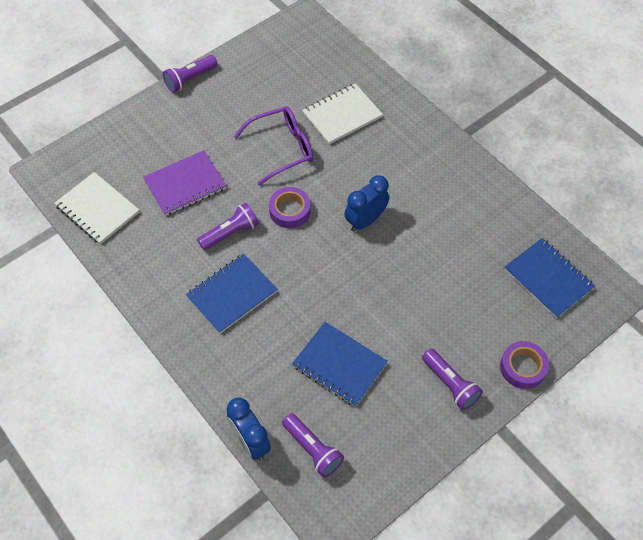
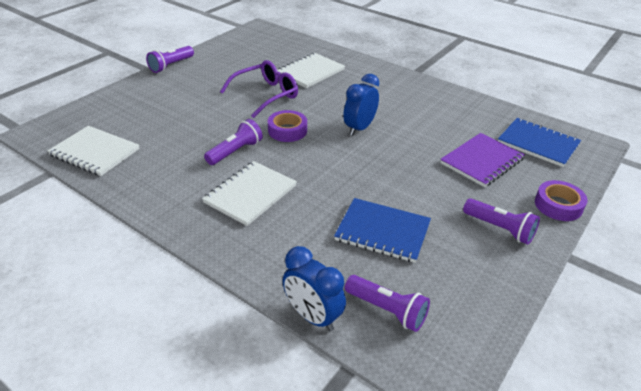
camera: 15 degrees left, 20 degrees down
(185, 184) = (182, 126): purple notebook -> purple notebook (482, 161)
(232, 294) = (250, 194): blue notebook -> white notebook

